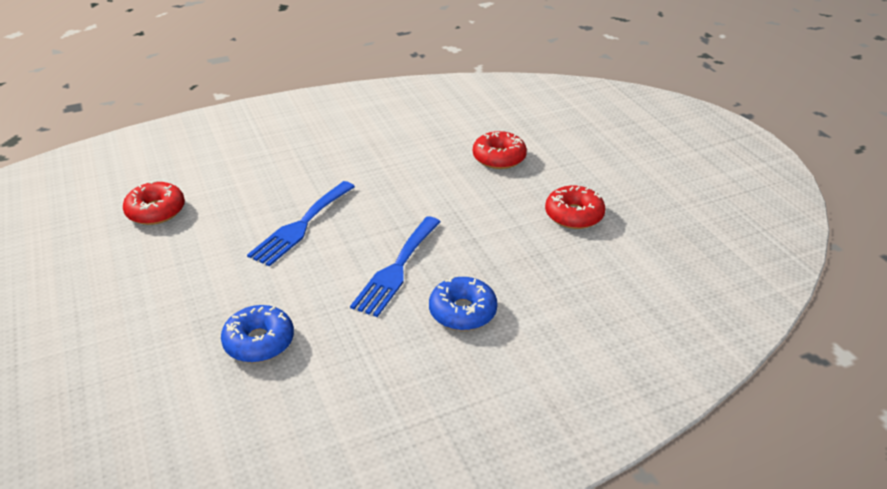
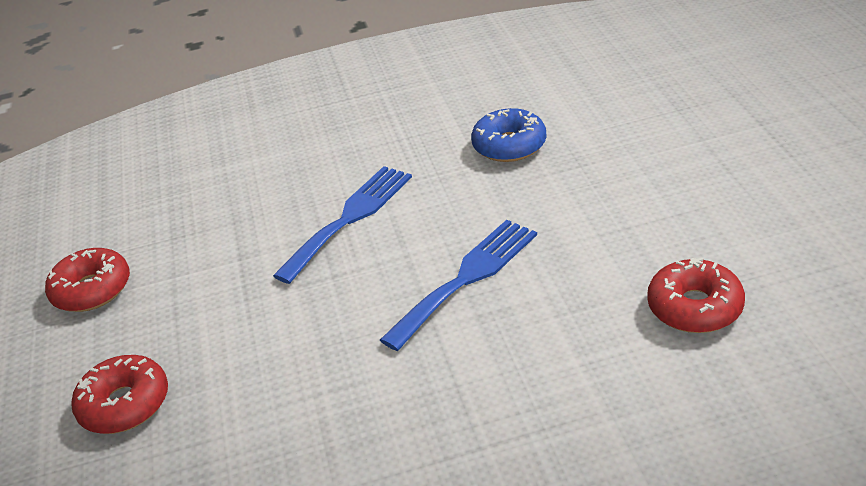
camera: 165 degrees left, 0 degrees up
(462, 312) = (293, 174): blue donut -> none

